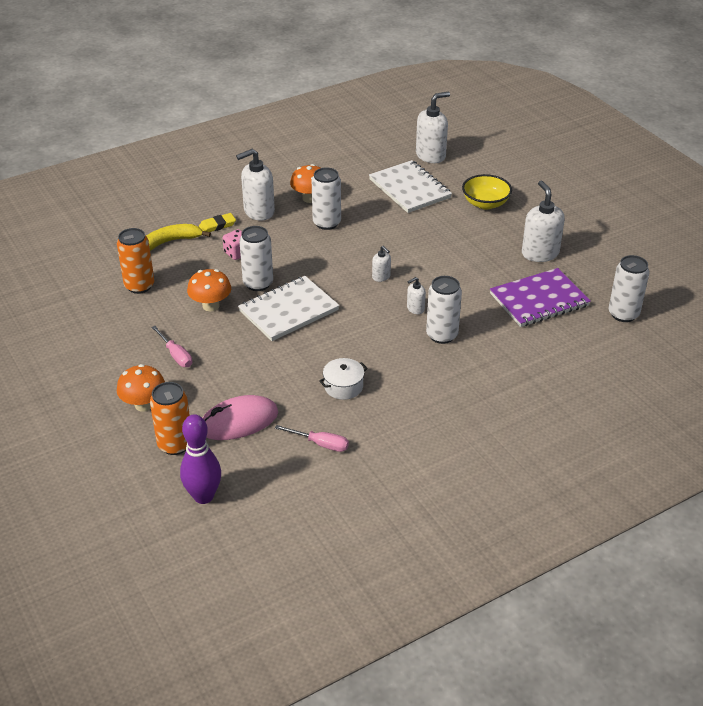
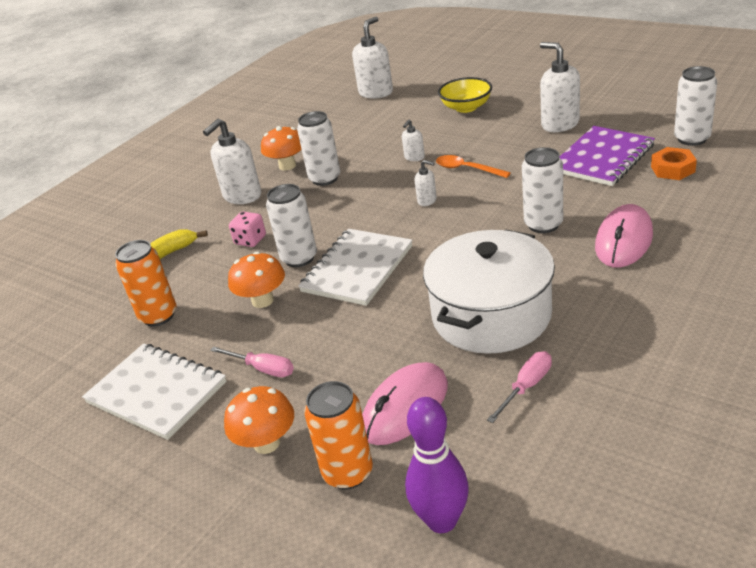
camera: 20 degrees left, 5 degrees down
(217, 225) = (206, 225): yellow eraser -> none
(320, 444) = (526, 387): pink screwdriver -> pink screwdriver turned 45 degrees counterclockwise
(343, 386) = (491, 315): white pot -> white pot, size x2.34
(409, 189) = (381, 123): white notebook -> white notebook (156, 393)
(415, 309) = (491, 213): white soap dispenser -> white soap dispenser (414, 157)
(433, 262) = (466, 169): none -> orange spoon
(482, 374) = (623, 241): none -> pink mouse
(579, 334) = (672, 169): none -> orange nut

